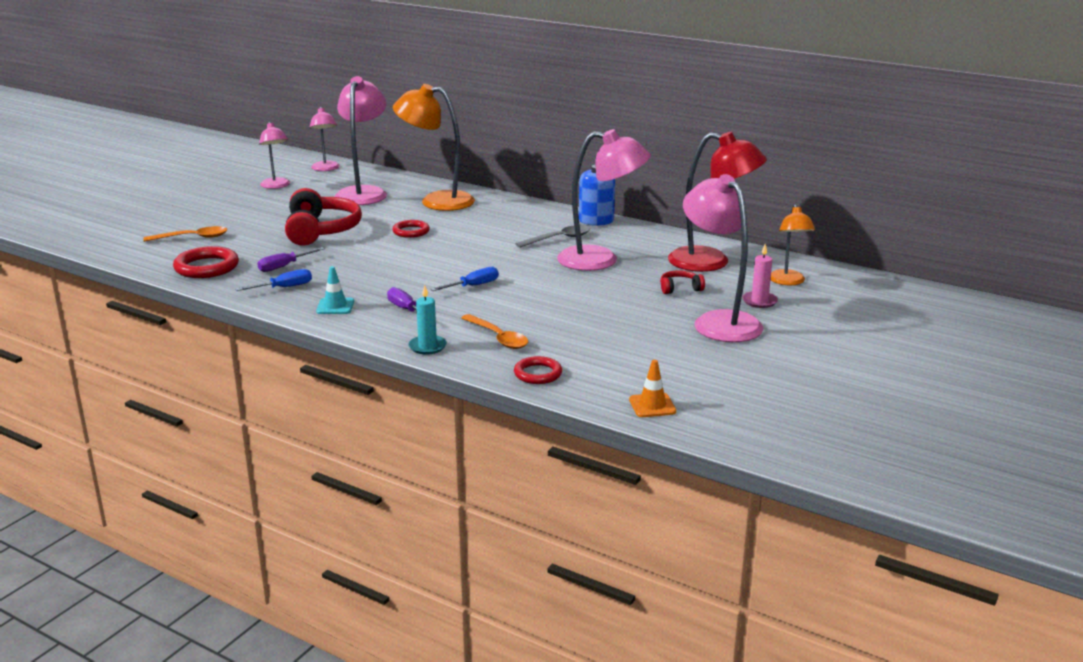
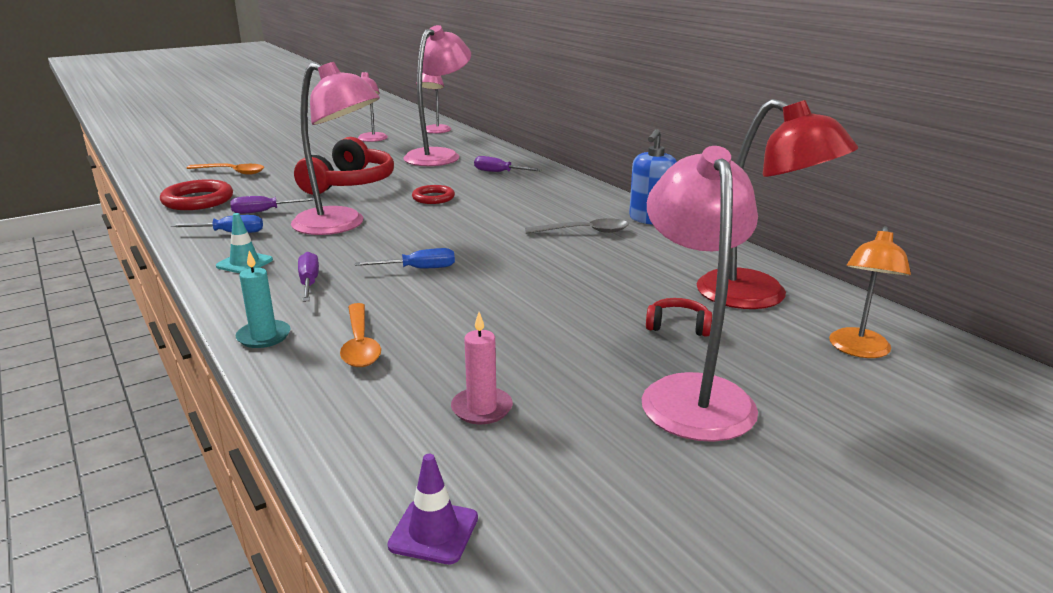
camera: 25 degrees right, 0 degrees up
(436, 201) = (499, 172): orange lamp -> purple screwdriver
(538, 374) = (339, 415): red ring -> none
(600, 260) = (608, 265): pink lamp -> pink lamp (340, 225)
(652, 405) = (434, 532): orange traffic cone -> purple traffic cone
(759, 301) = (786, 373): pink candle -> pink candle (482, 408)

